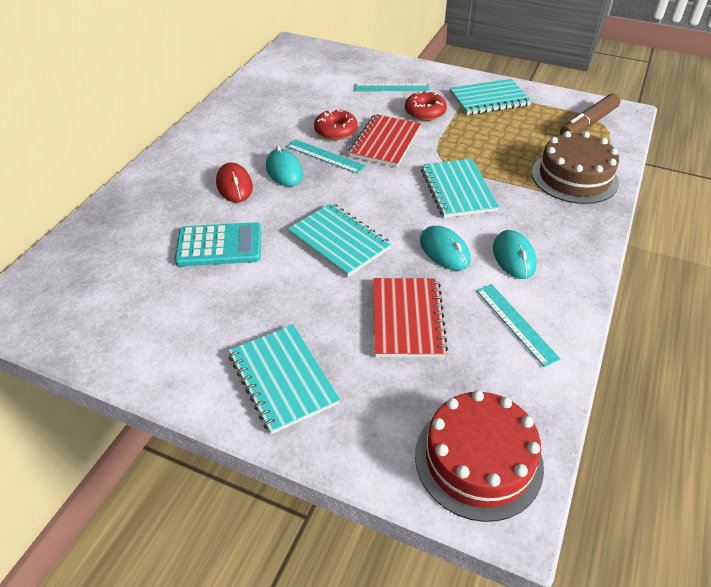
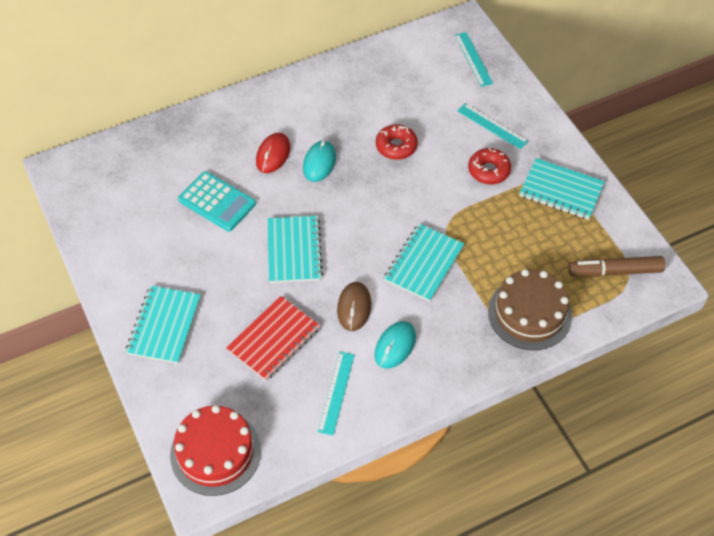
camera: 40 degrees right, 10 degrees up
(325, 156) = (362, 167): turquoise ruler -> turquoise ruler (473, 59)
(385, 142) = (421, 182): red notebook -> none
(444, 251) = (354, 307): turquoise mouse -> brown mouse

